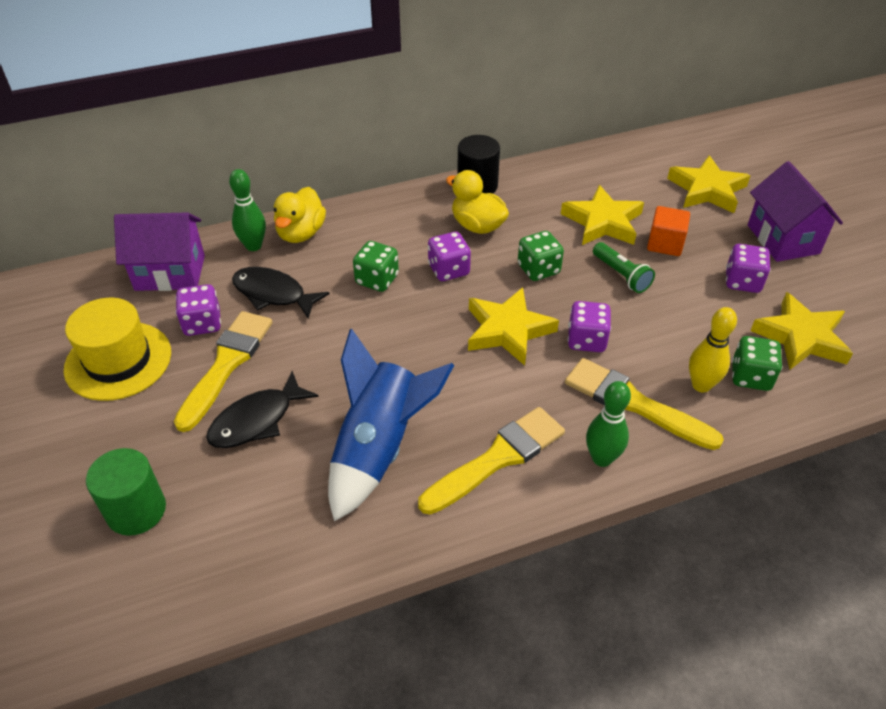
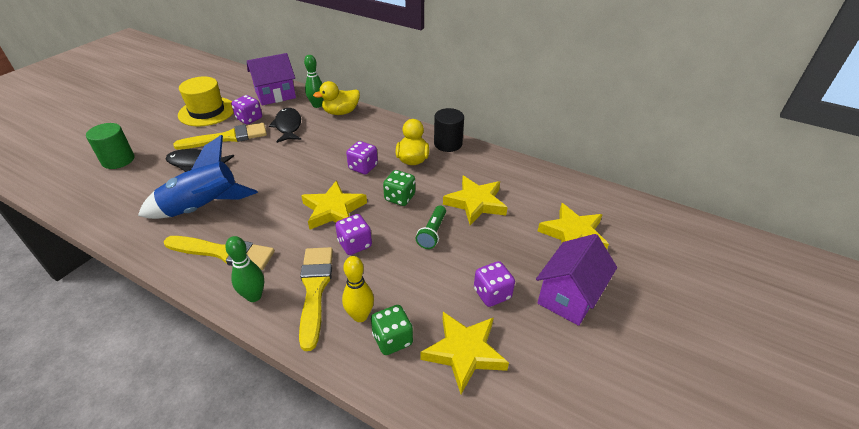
camera: 50 degrees right, 5 degrees down
(170, 273) = (275, 95): purple house -> purple house turned 75 degrees counterclockwise
(377, 280) = (330, 149): green dice -> none
(665, 244) = (487, 239): orange cube -> none

